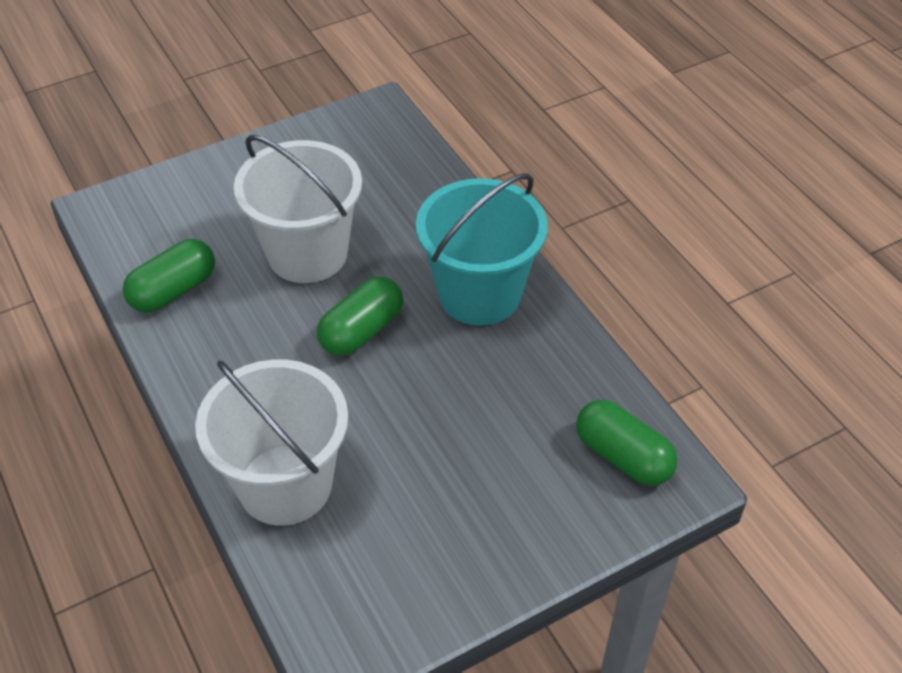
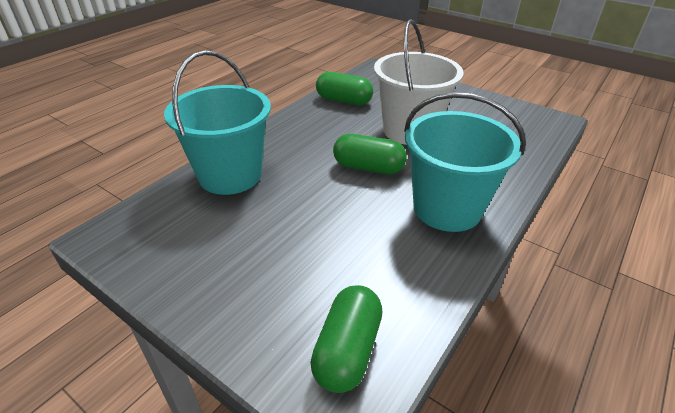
camera: 65 degrees right, 10 degrees down
(285, 485) = (230, 175): white bucket -> turquoise bucket

